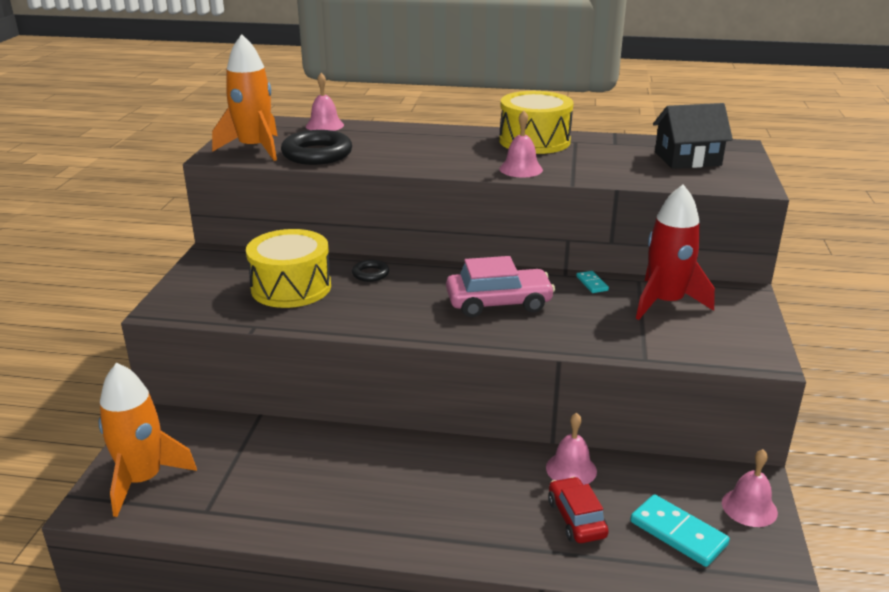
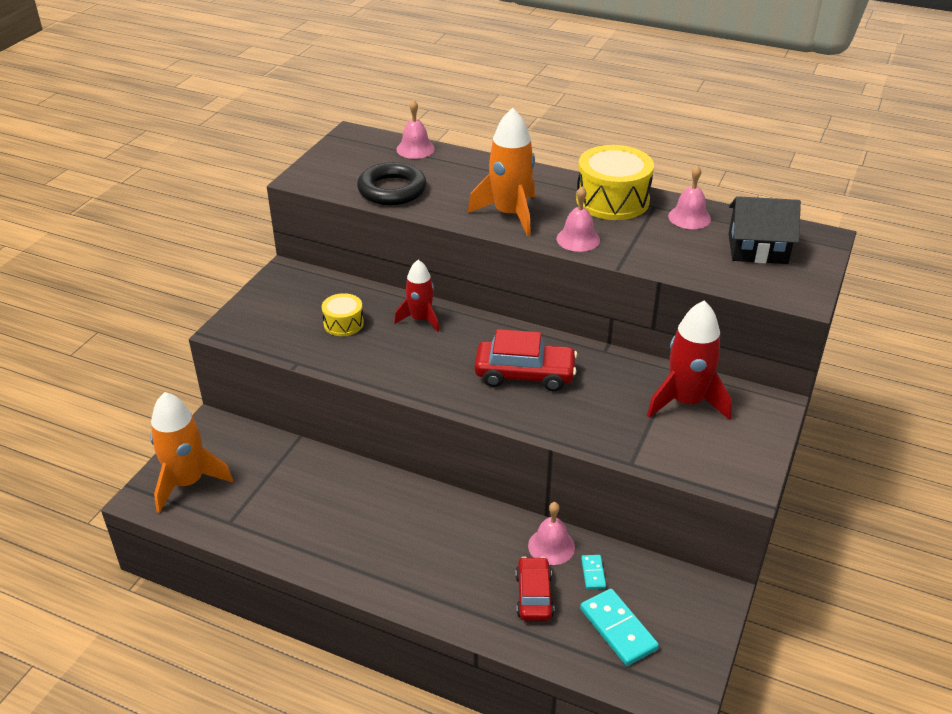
camera: 15 degrees right, 10 degrees up
(254, 149) = (337, 174): orange rocket -> orange rocket (510, 214)
(291, 287) = (343, 323): yellow drum -> yellow drum, size x0.54
(370, 274) = (420, 319): black ring -> red rocket
(498, 303) = (525, 374): pink car -> red car
(592, 283) = (625, 366): turquoise domino -> turquoise domino (593, 573)
(749, 507) = (697, 618): pink bell -> pink bell (689, 217)

